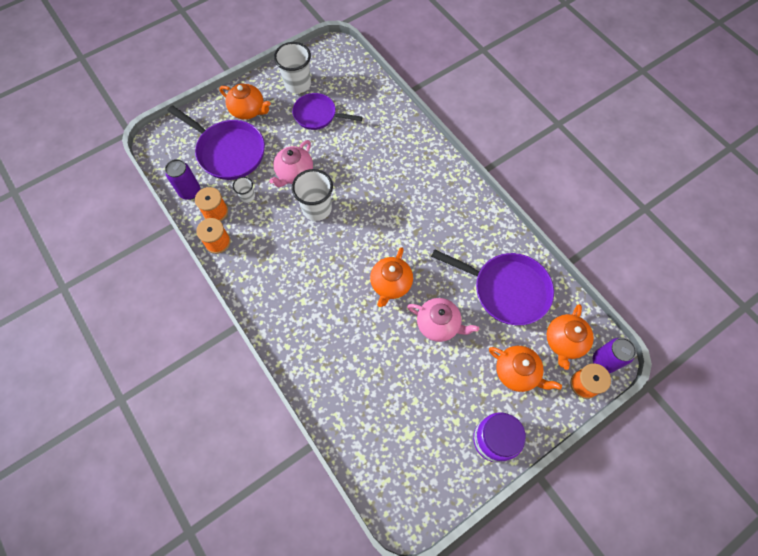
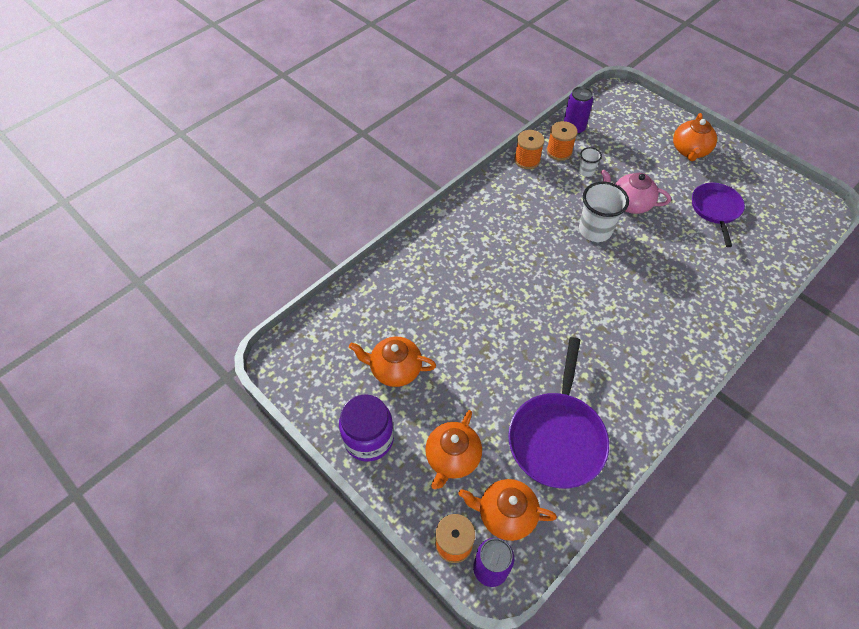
camera: 80 degrees right, 10 degrees down
(228, 151) = (631, 146): purple pan -> none
(297, 84) = (748, 184): white cup -> none
(390, 284) = (526, 312): orange teapot -> orange teapot (395, 369)
(438, 324) = (491, 366): pink teapot -> none

